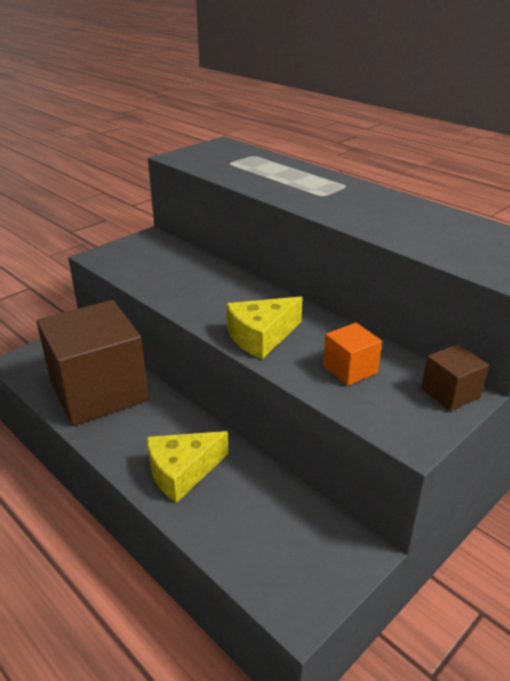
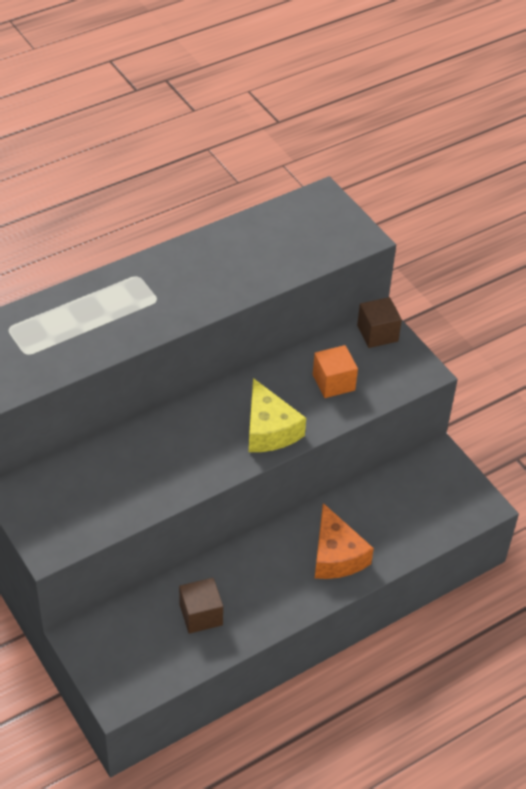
camera: 80 degrees left, 15 degrees up
(99, 391) = (201, 615): brown cube -> brown cube, size x0.42
(182, 472) = (336, 555): yellow cheese -> orange cheese

